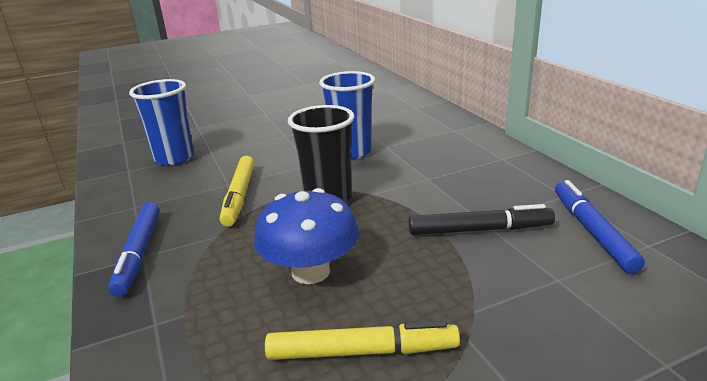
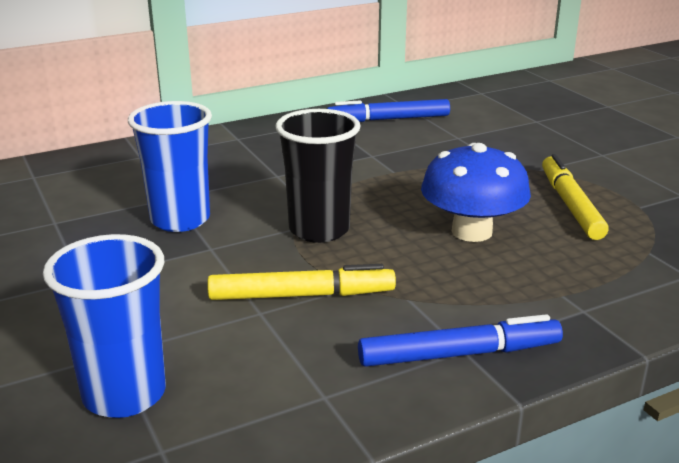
camera: 95 degrees left, 0 degrees up
(479, 230) = (388, 157): black marker -> none

